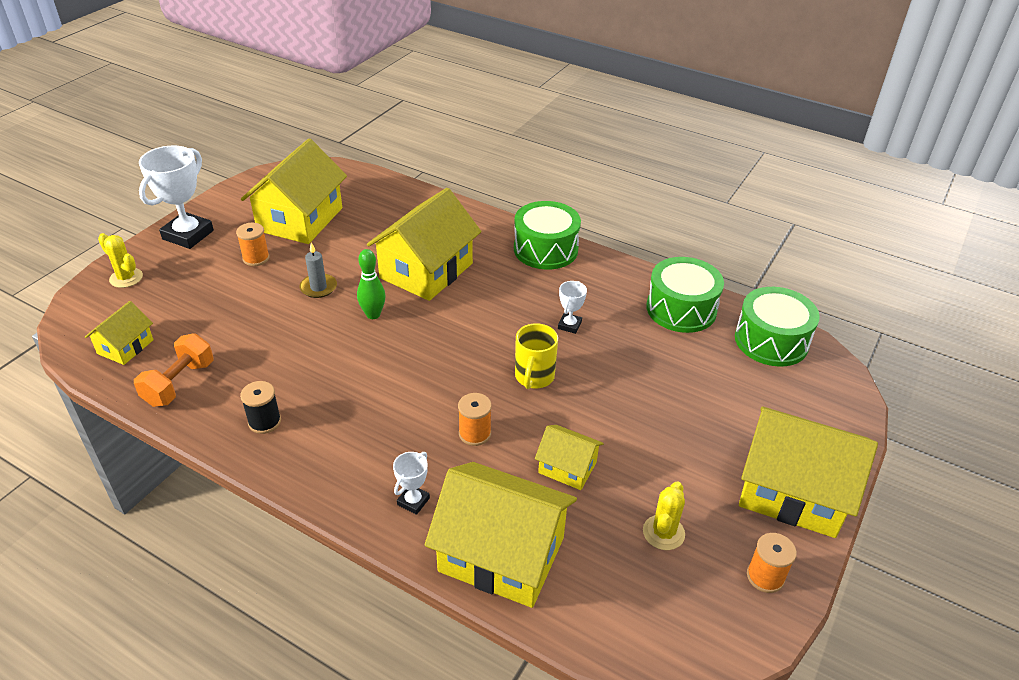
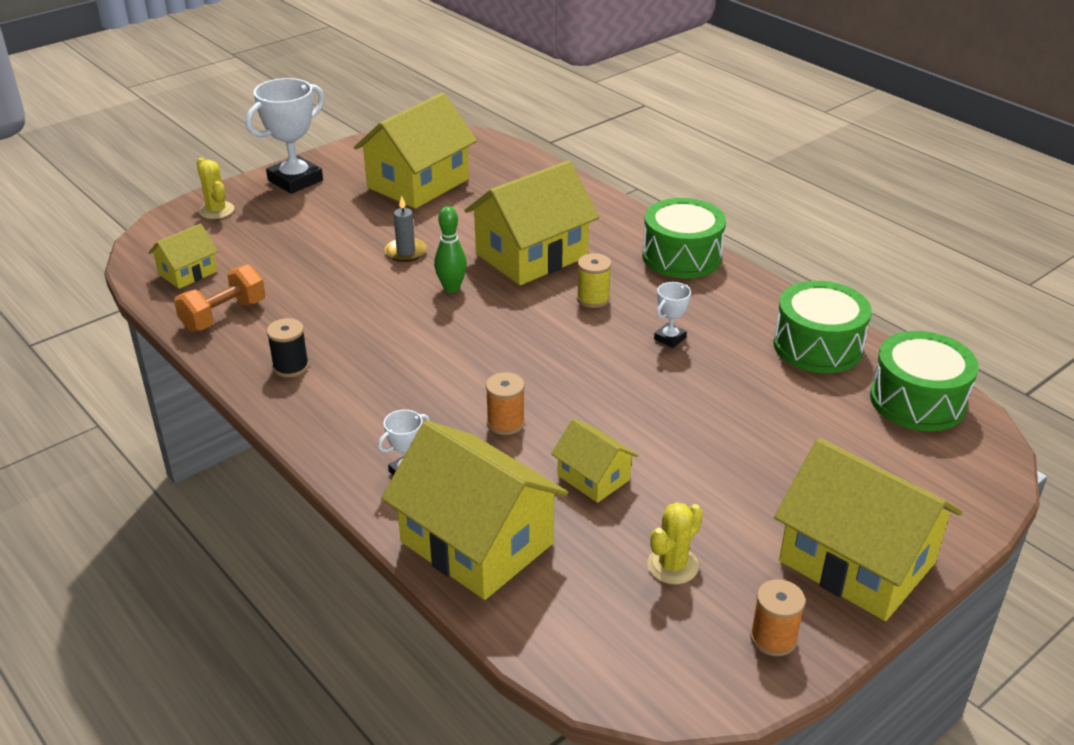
camera: 20 degrees right, 5 degrees down
(256, 258) = (354, 213): orange spool -> none
(494, 301) = (593, 299): none -> yellow spool
(534, 377) = (601, 382): yellow mug -> none

